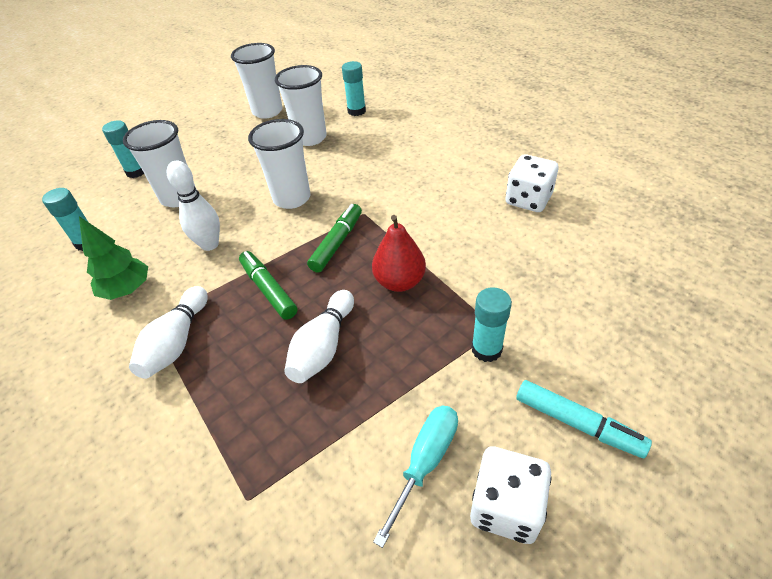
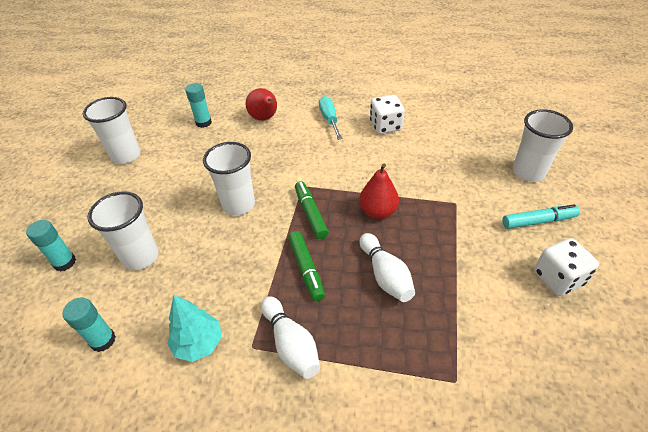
camera: 45 degrees left, 0 degrees up
(127, 290) = (199, 344): green tree -> turquoise tree
(210, 244) = (220, 271): white bowling pin -> none
(268, 289) = (306, 269): green marker -> green marker turned 120 degrees counterclockwise
(310, 138) = (193, 158): white cup -> white cup (528, 172)
(413, 132) = (264, 118): none -> red pear
(426, 462) = (506, 288): turquoise screwdriver -> turquoise screwdriver (329, 119)
(486, 349) = (464, 216): turquoise glue stick -> none

